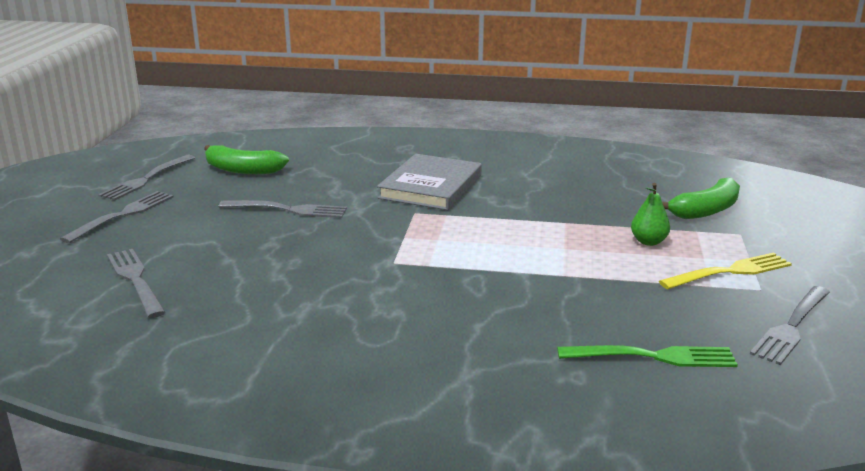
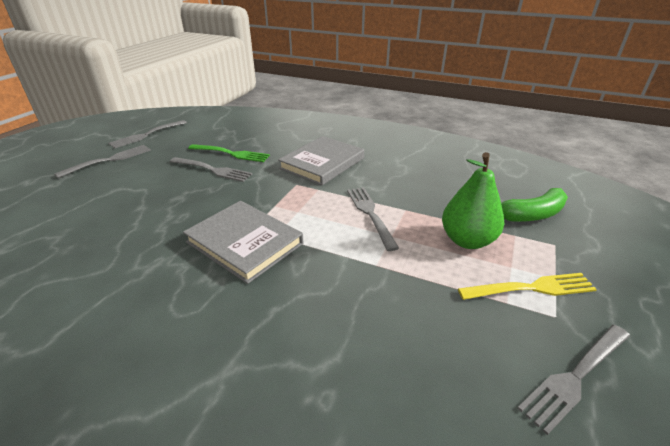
camera: 15 degrees right, 10 degrees up
(135, 280) = (68, 215): grey fork -> grey fork (370, 214)
(242, 170) = (209, 135): green banana -> none
(397, 276) = (244, 243): none -> grey book
(648, 242) = (467, 240): green pear -> green pear, size x1.76
(654, 357) = (414, 388): green fork -> green fork (231, 154)

